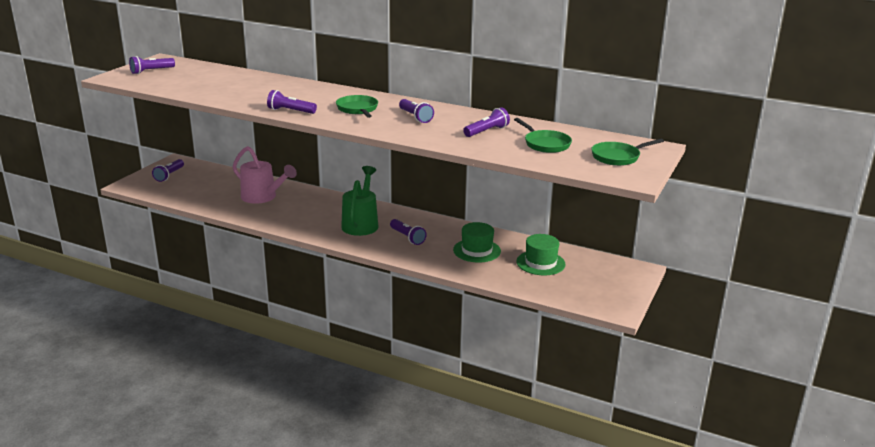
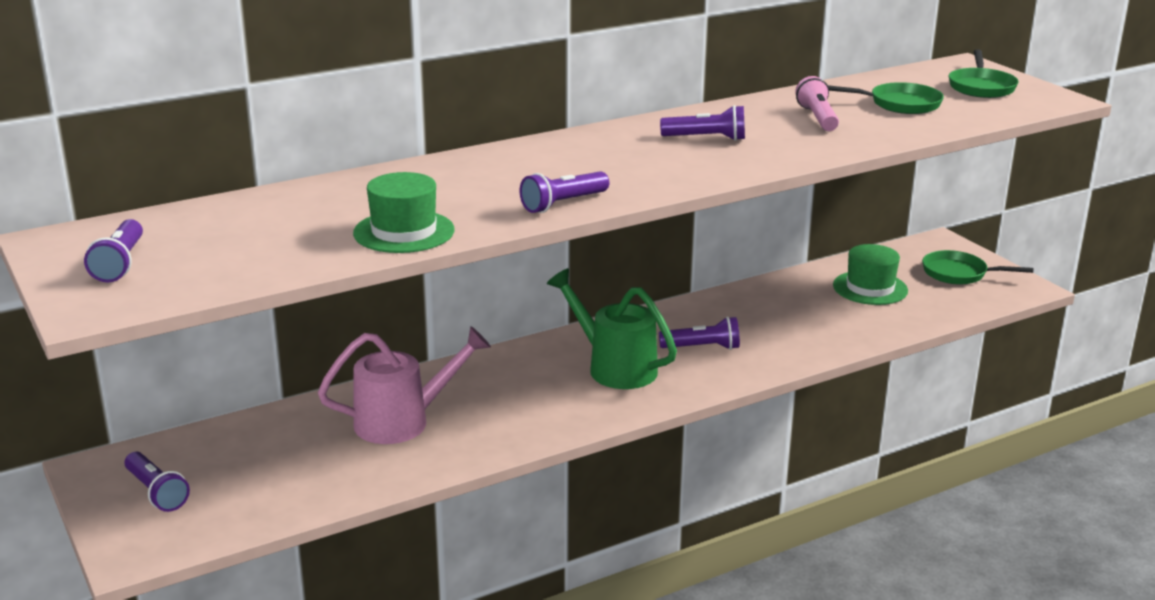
camera: 55 degrees left, 0 degrees up
(358, 109) = (621, 161): green pan -> green pan (958, 273)
(477, 250) = (795, 314): green hat -> green hat (404, 232)
(487, 131) = (817, 118): purple flashlight -> pink flashlight

